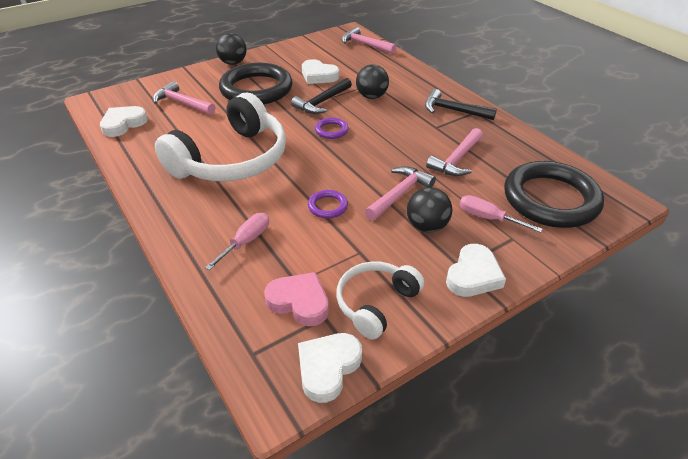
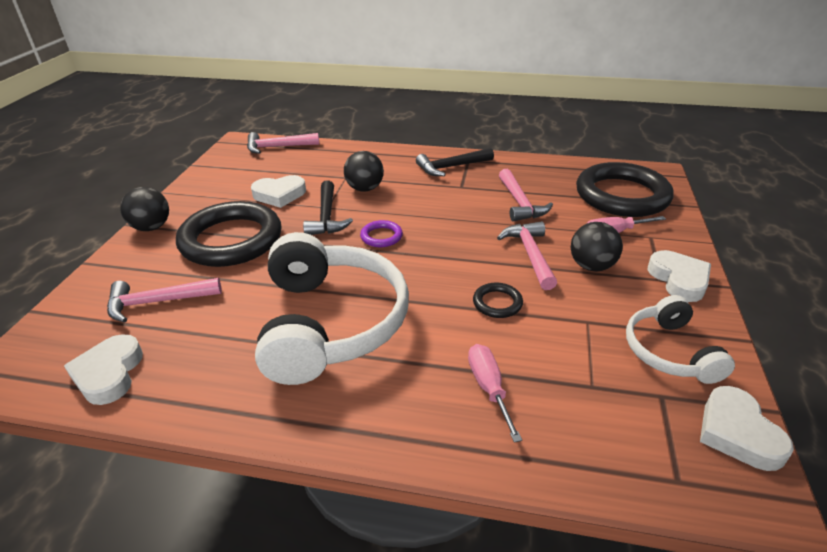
camera: 45 degrees left, 5 degrees down
(299, 302) = (625, 401): pink heart -> none
(327, 206) = (497, 303): purple ring -> black ring

